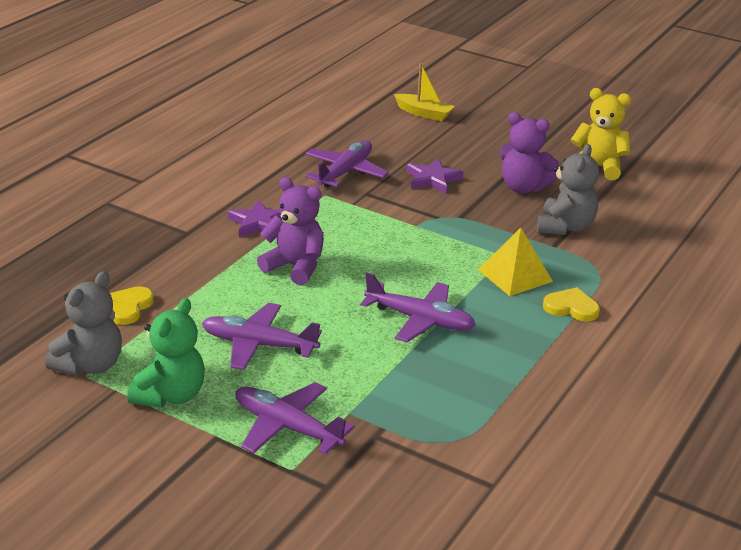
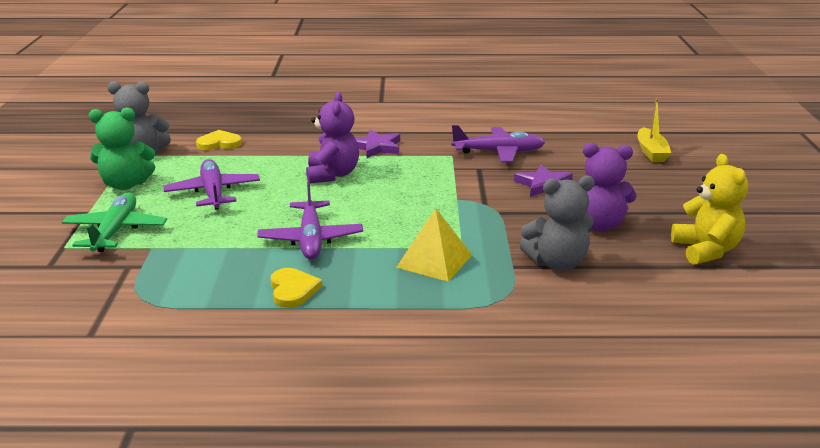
camera: 60 degrees right, 5 degrees down
(287, 427) = (115, 231): purple plane -> green plane
(523, 187) = (598, 225): purple teddy bear -> purple teddy bear turned 75 degrees counterclockwise
(571, 307) = (413, 302): yellow heart -> yellow heart (293, 290)

